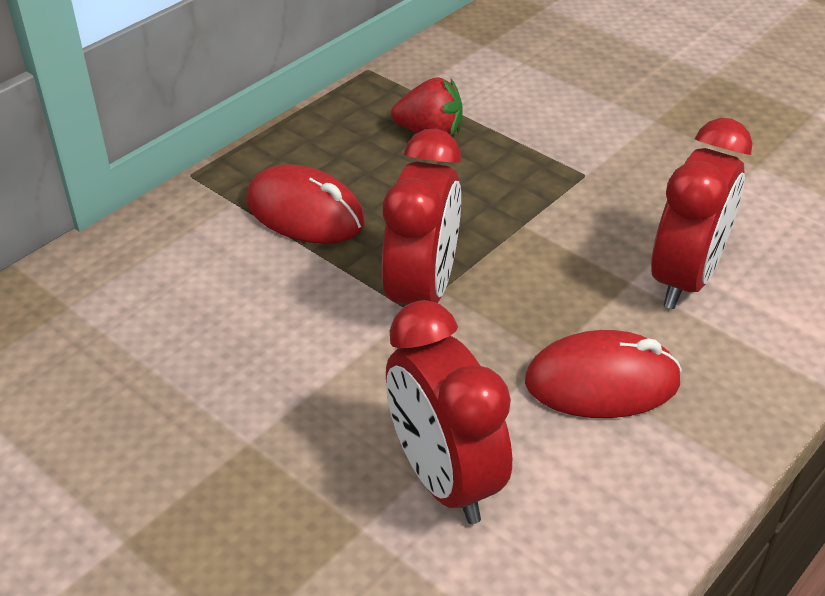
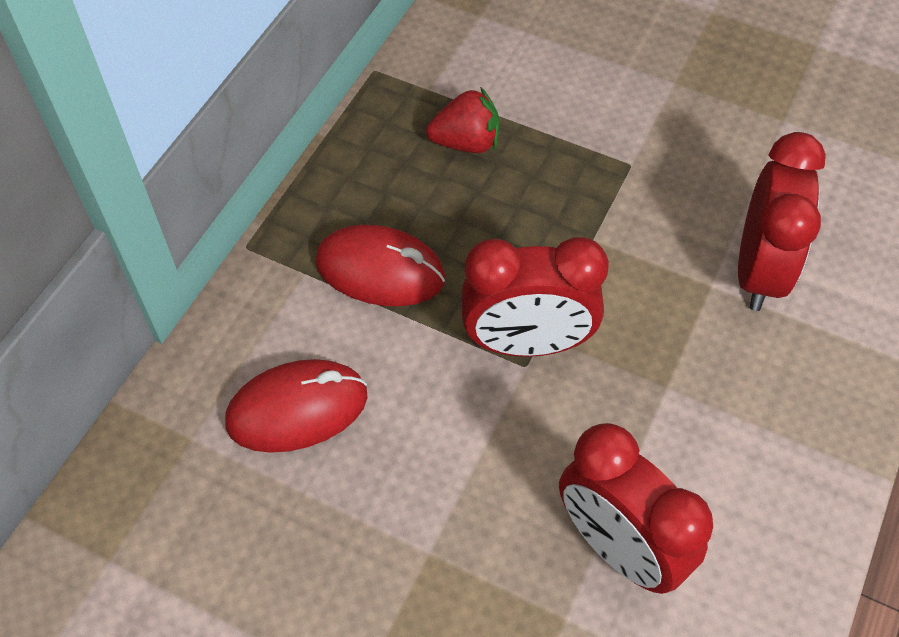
camera: 15 degrees left, 15 degrees up
(422, 293) = (527, 343): red clock -> red clock turned 90 degrees clockwise
(602, 382) = (721, 407): red mouse -> red mouse (297, 409)

